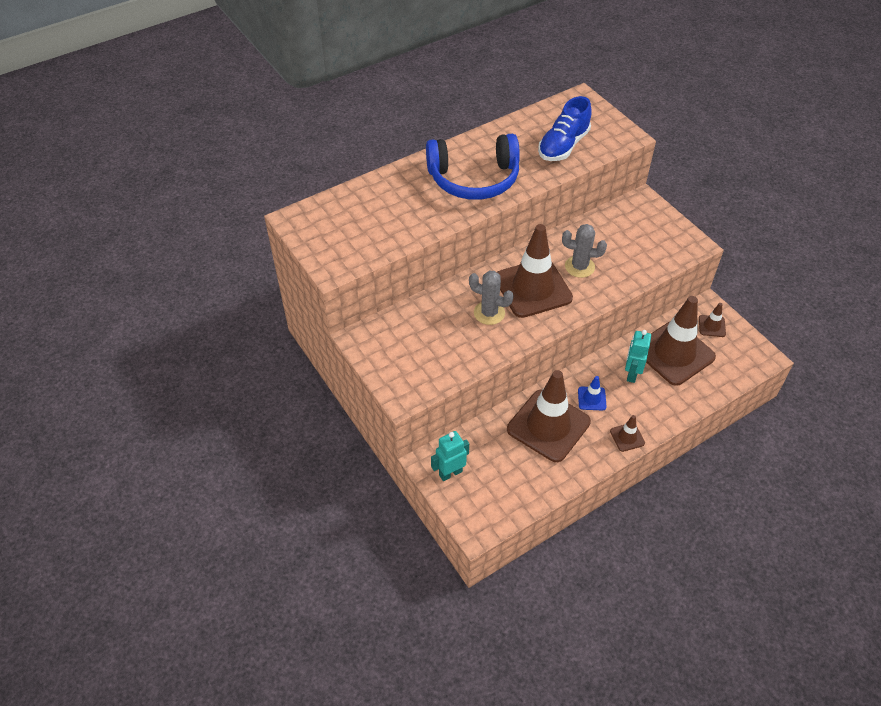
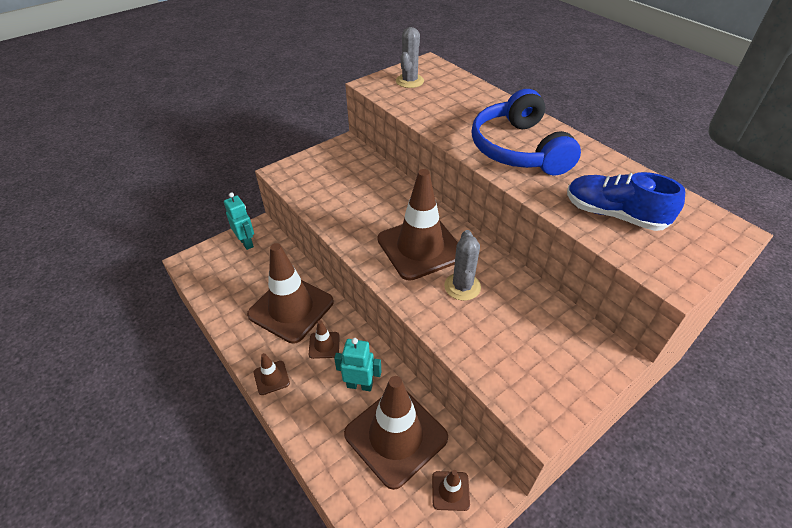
camera: 85 degrees right, 5 degrees down
(489, 313) = (381, 217): grey cactus -> grey cactus (409, 81)
(592, 398) = (324, 345): blue traffic cone -> brown traffic cone

